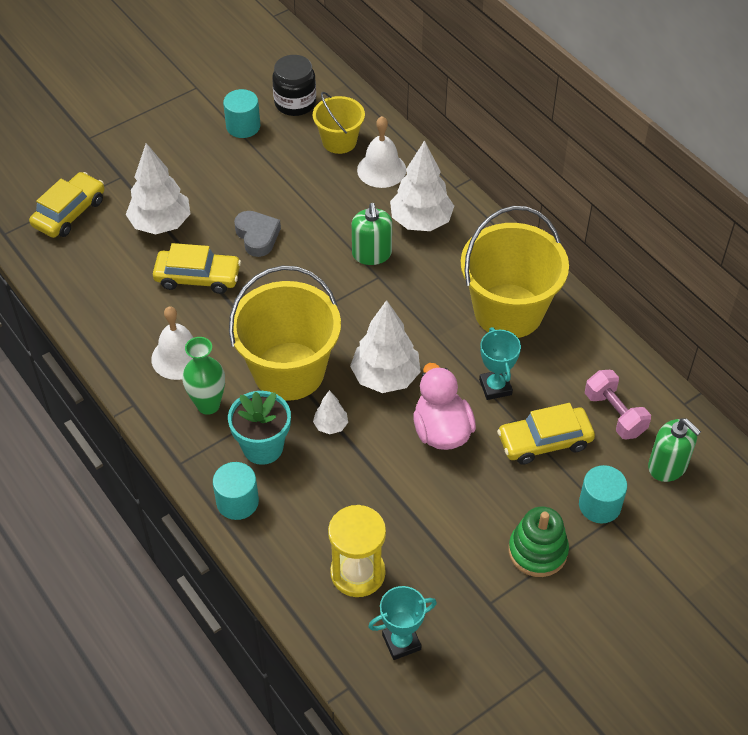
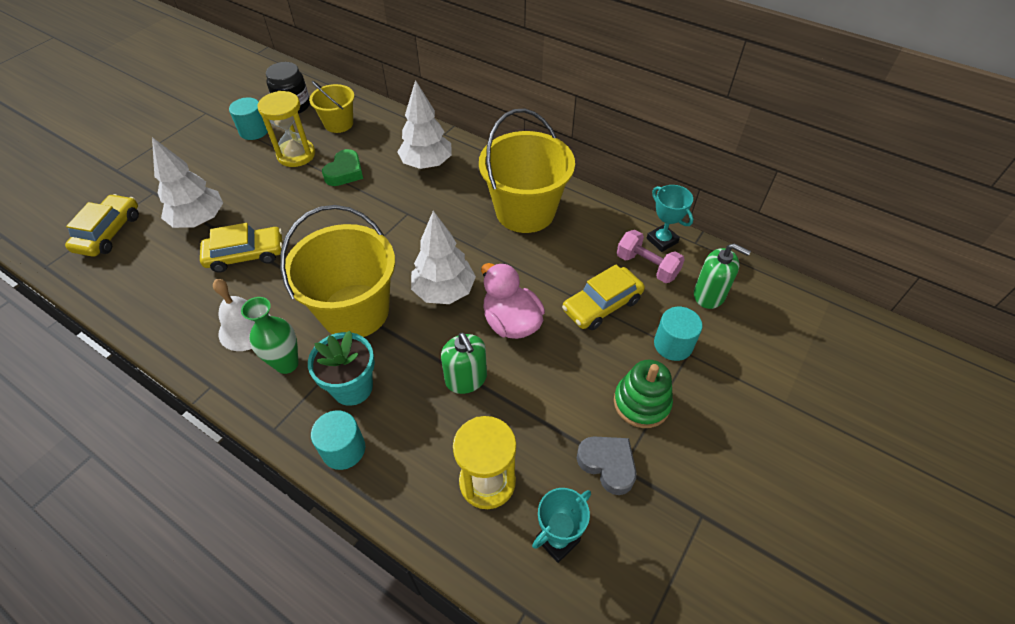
camera: 20 degrees left, 0 degrees up
(257, 236) = (291, 209): grey heart -> grey heart (607, 465)
(281, 170) = (296, 155): none -> yellow hourglass
(327, 207) = (345, 172): none -> green heart
(330, 425) = (410, 348): white tree -> none
(372, 254) = (395, 197): green soap dispenser -> green soap dispenser (466, 379)
(381, 170) = (380, 135): white bell -> none
(495, 387) = (541, 273): turquoise trophy -> turquoise trophy (662, 240)

